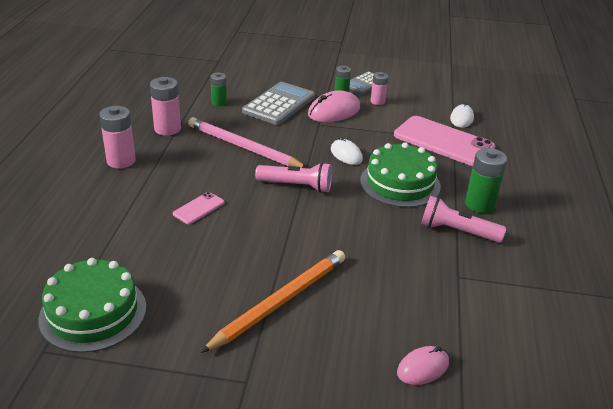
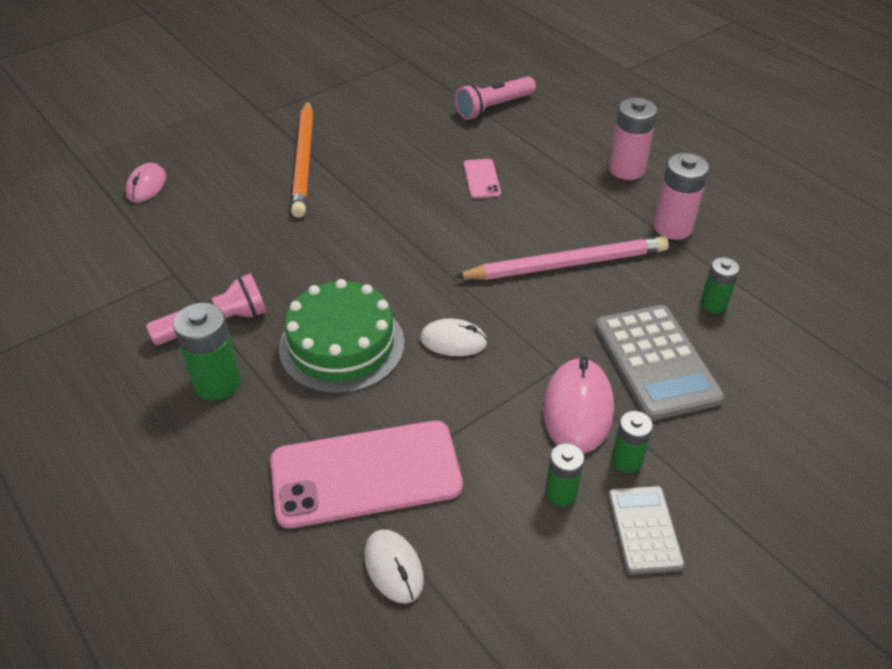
camera: 135 degrees right, 10 degrees up
(93, 312) = (414, 84): green cake -> none
(296, 186) = (440, 259): pink flashlight -> pink flashlight (493, 108)
(377, 101) = (561, 493): pink battery -> green battery

